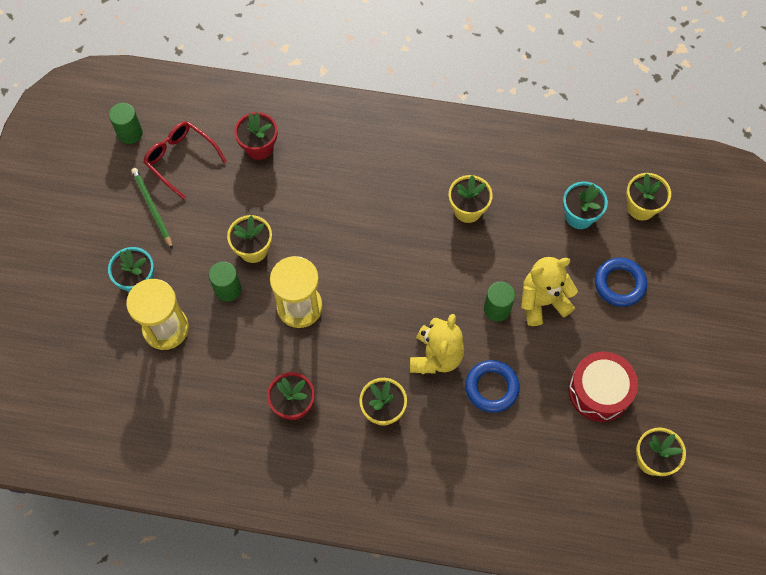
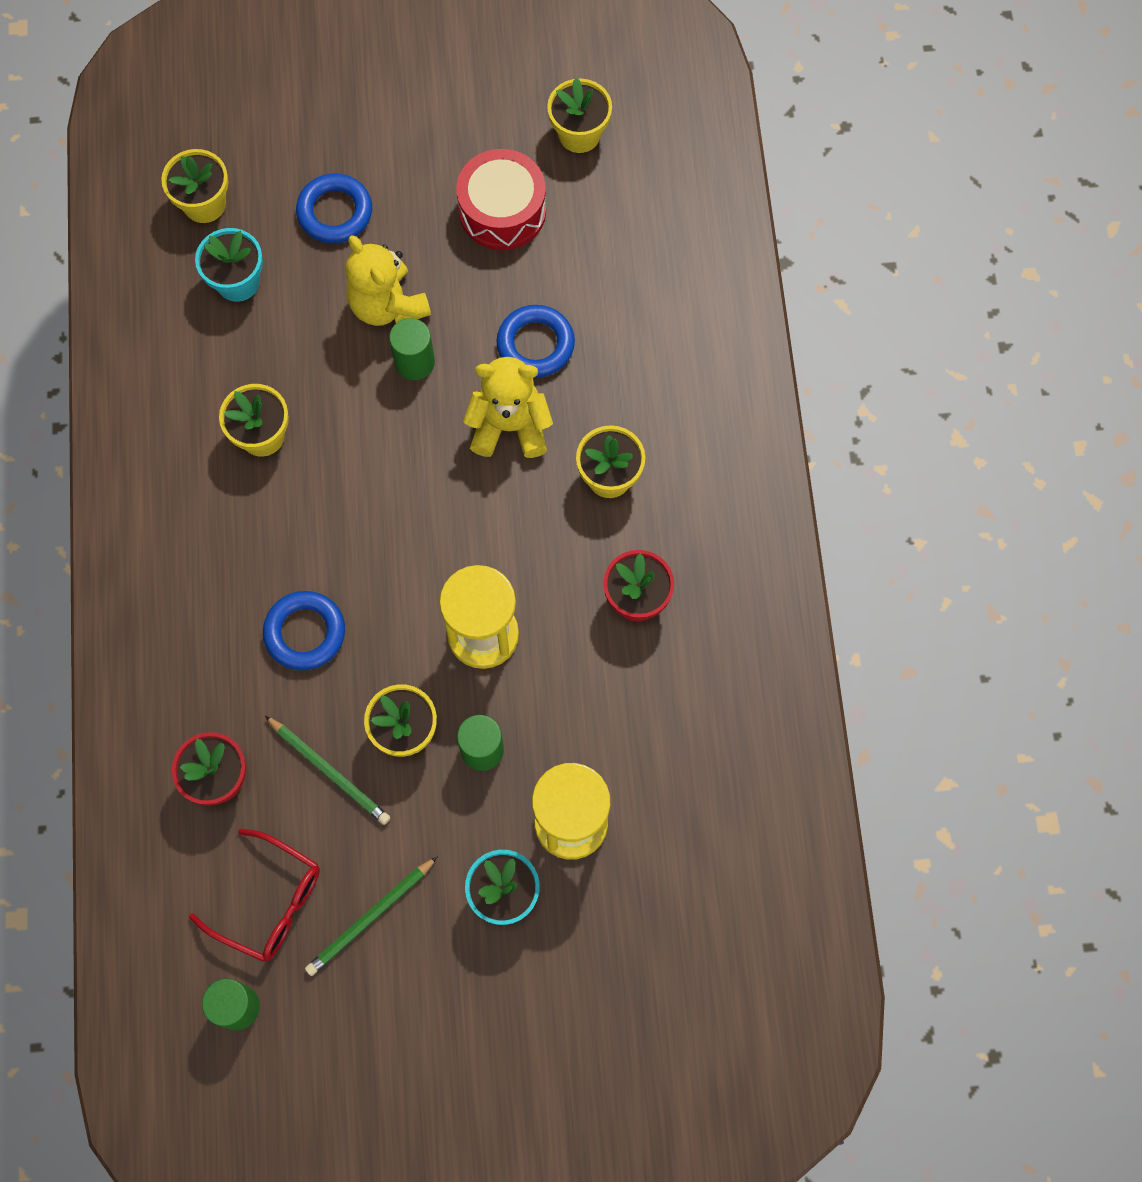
camera: 105 degrees left, 5 degrees up
(180, 159) = (269, 902): red glasses -> red glasses turned 90 degrees counterclockwise
(244, 204) = (329, 771): none -> green pencil
(332, 208) = (305, 633): none -> blue ring

